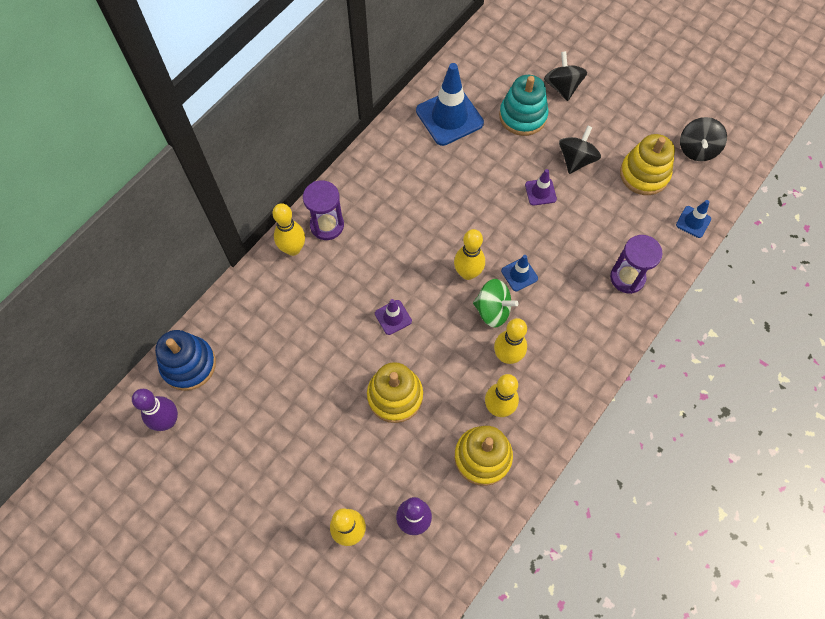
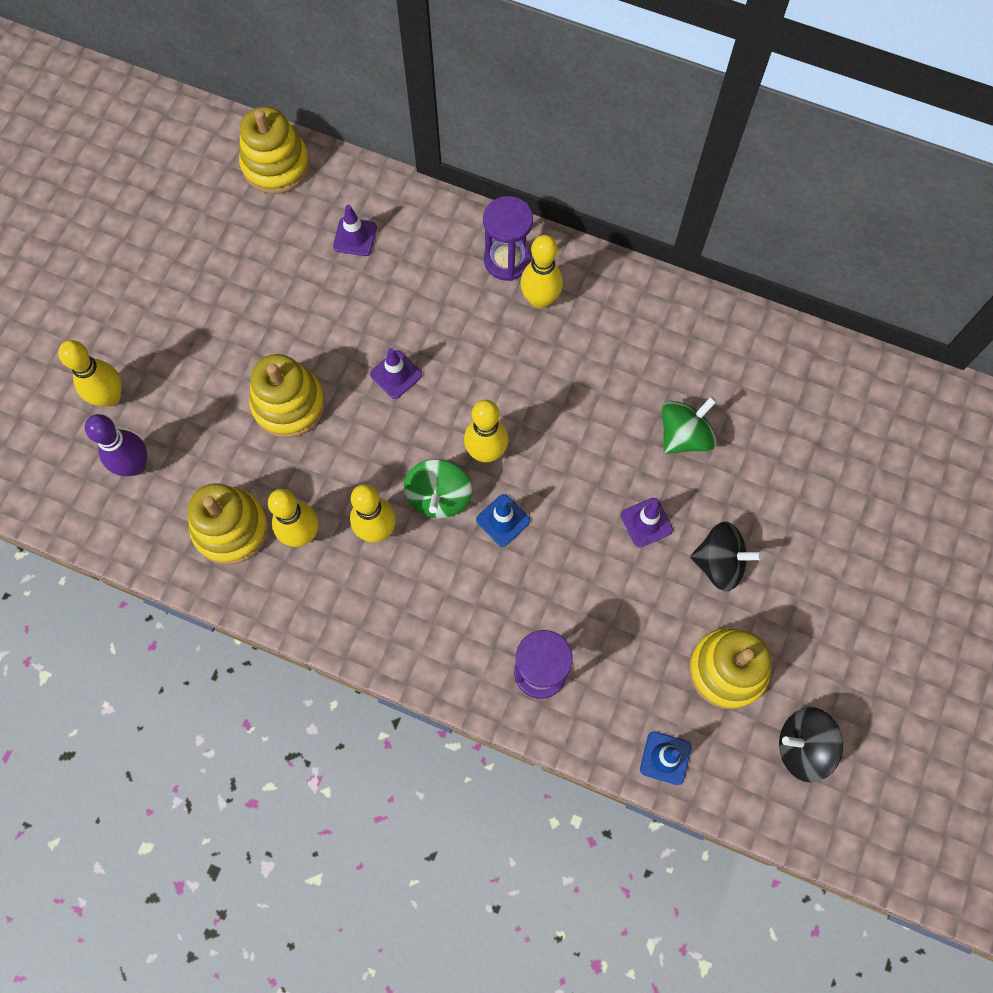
camera: 75 degrees right, 5 degrees up
(168, 421) = (202, 167): purple bowling pin -> none
(188, 364) = (276, 165): blue stacking toy -> yellow stacking toy
(272, 321) = (355, 237): none -> purple traffic cone
(293, 249) = (461, 231): yellow bowling pin -> yellow bowling pin (540, 299)
(449, 117) = (732, 370): blue traffic cone -> none
(487, 155) = (684, 435): none -> green spinning top
(523, 116) = (771, 471): turquoise stacking toy -> none
(562, 87) = (846, 518): black spinning top -> none

